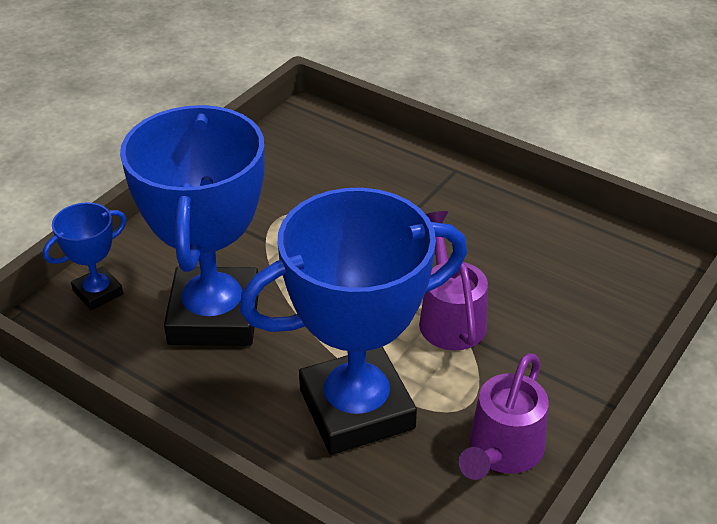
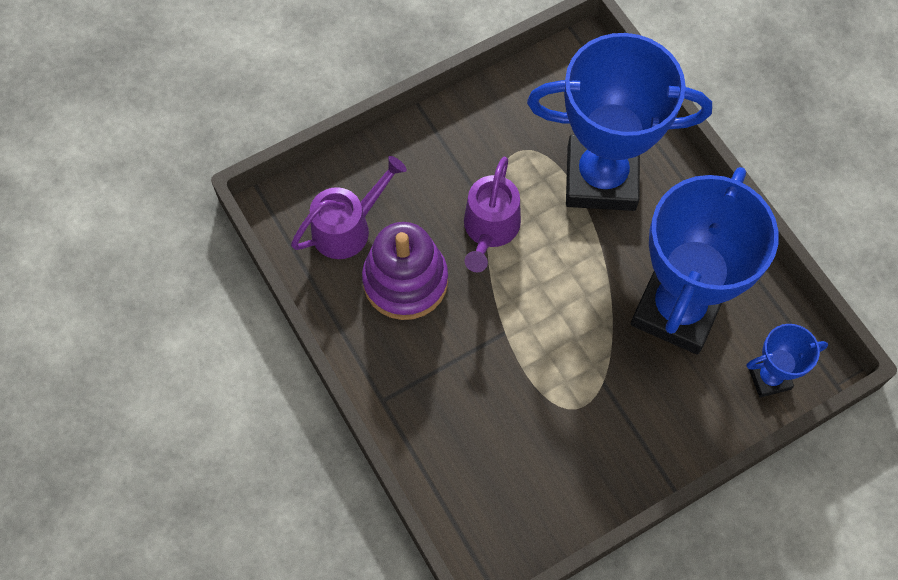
camera: 155 degrees left, 25 degrees up
(501, 249) = (405, 281): none -> purple stacking toy
(502, 452) = (519, 107): purple watering can -> purple watering can (348, 227)

